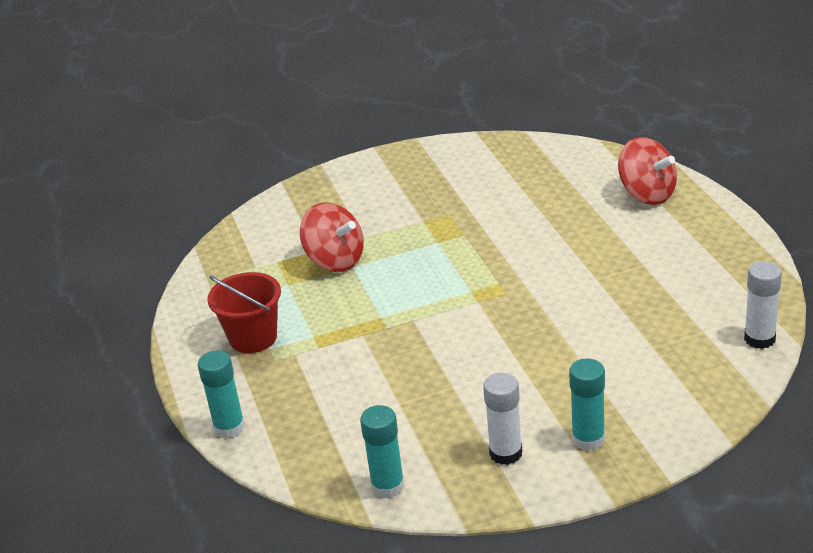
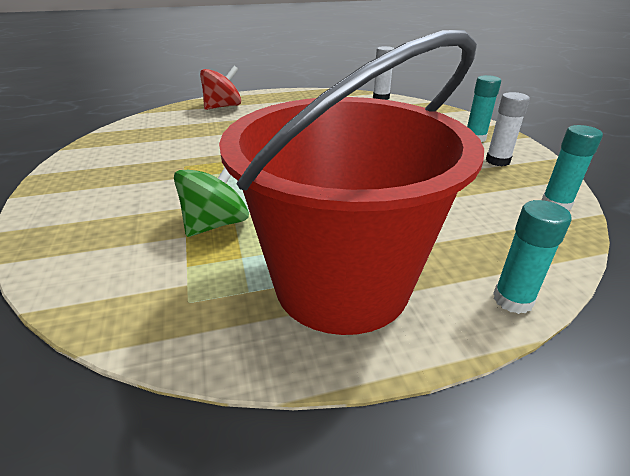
camera: 90 degrees left, 0 degrees up
(253, 338) = (342, 283): red bucket -> red bucket, size x2.24
(335, 260) = (216, 224): red spinning top -> green spinning top

